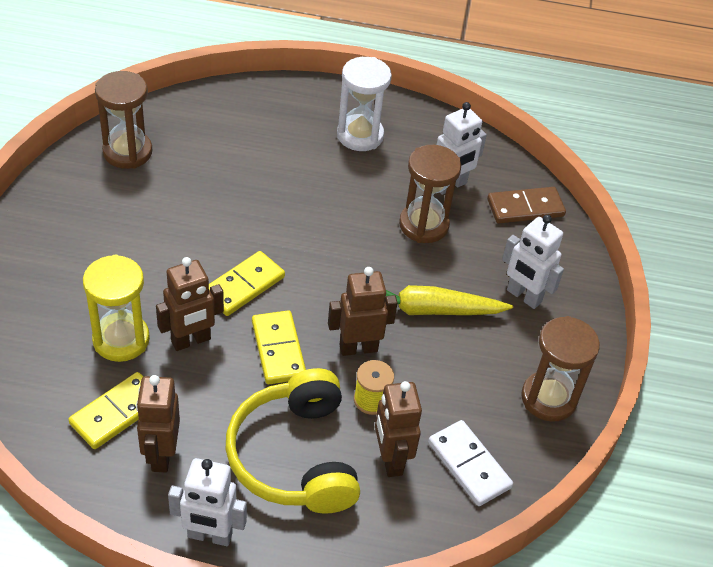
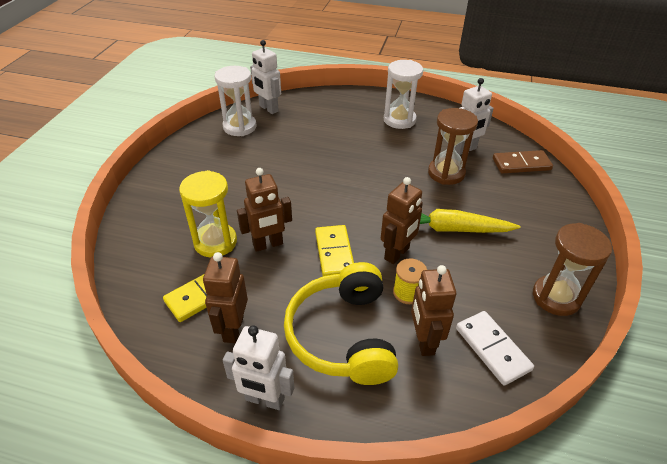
camera: 10 degrees right, 5 degrees down
(127, 152) = (239, 127): brown hourglass -> white hourglass
(244, 286) = (311, 209): yellow domino -> none
(358, 348) = (397, 254): brown robot -> brown robot turned 135 degrees clockwise
(523, 296) = (526, 222): white robot -> white robot (268, 109)

